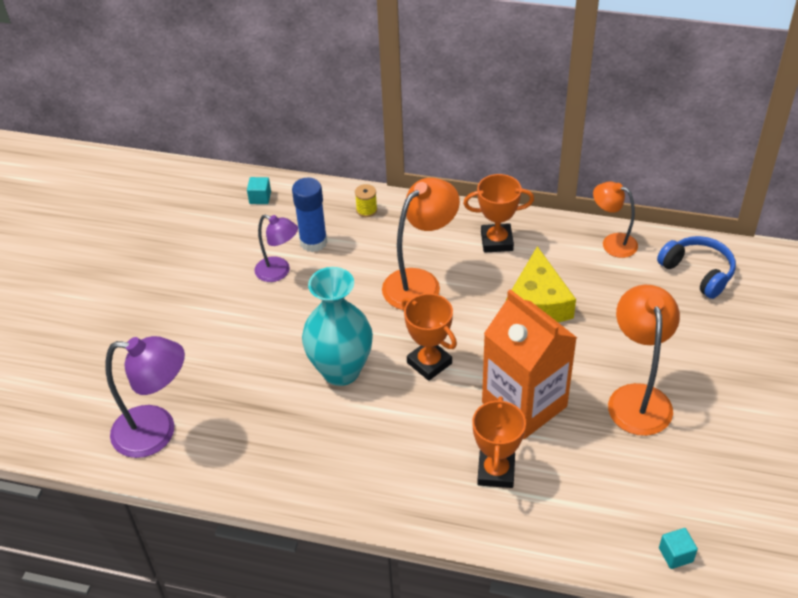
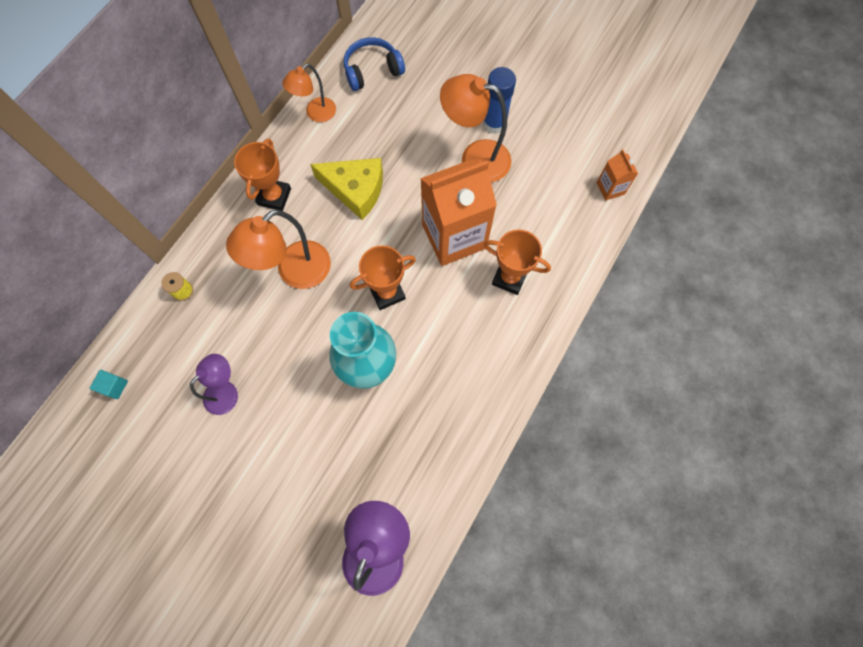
camera: 75 degrees left, 25 degrees up
(313, 242) = (202, 350): blue glue stick -> blue glue stick (494, 123)
(420, 282) = (295, 272): orange lamp -> orange lamp turned 105 degrees counterclockwise
(675, 555) = (610, 188): turquoise cube -> orange carton

